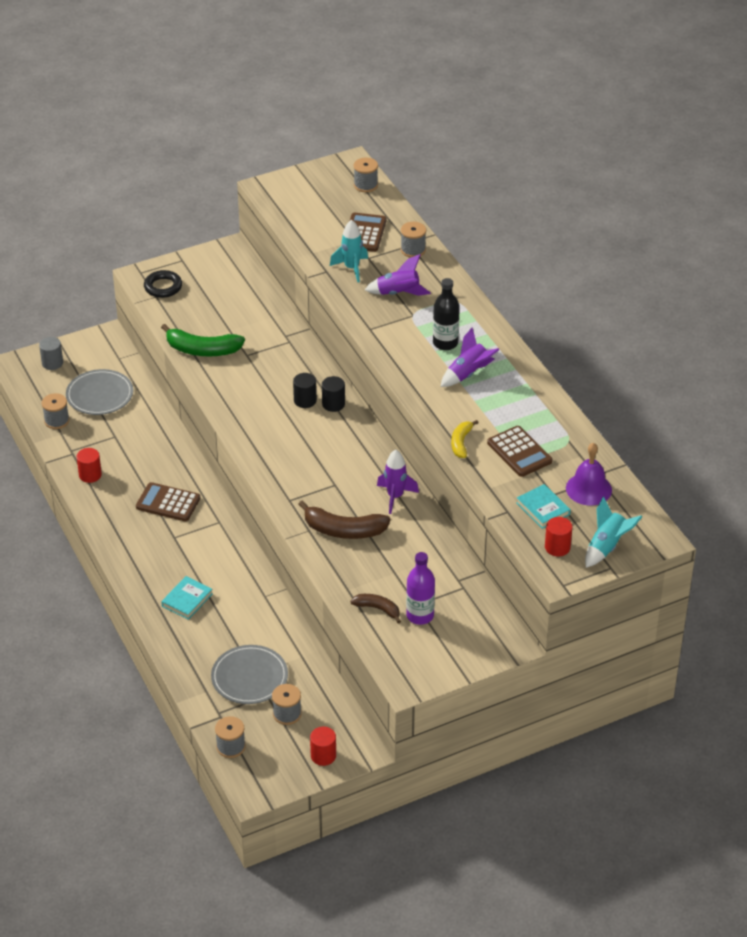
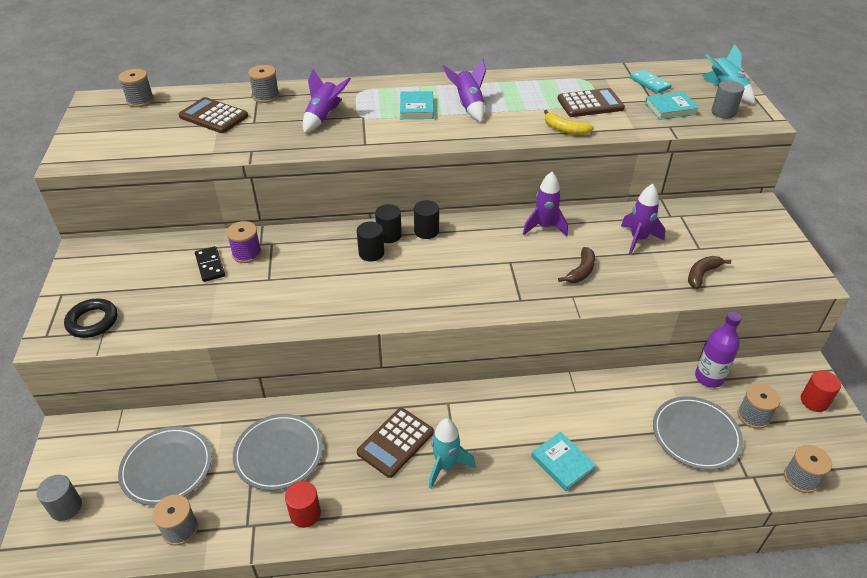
camera: 70 degrees left, 0 degrees up
(133, 445) = (278, 453): none -> grey plate
(202, 350) = (233, 313): green banana -> none
(247, 319) = (210, 265): none -> black domino
(270, 333) = (247, 253): none -> purple spool
(344, 530) = (581, 271): brown banana -> brown banana, size x0.58
(350, 425) = (426, 231): none -> black cylinder
(351, 268) = (261, 135): turquoise rocket -> turquoise rocket (445, 466)
(408, 561) = (638, 239): none -> purple rocket
(420, 615) = (715, 249): purple bottle -> purple bottle (709, 377)
(445, 343) = (417, 108): black bottle -> turquoise book
(557, 547) = (723, 112): red cylinder -> grey cylinder
(588, 489) = (650, 83): purple bell -> turquoise domino

